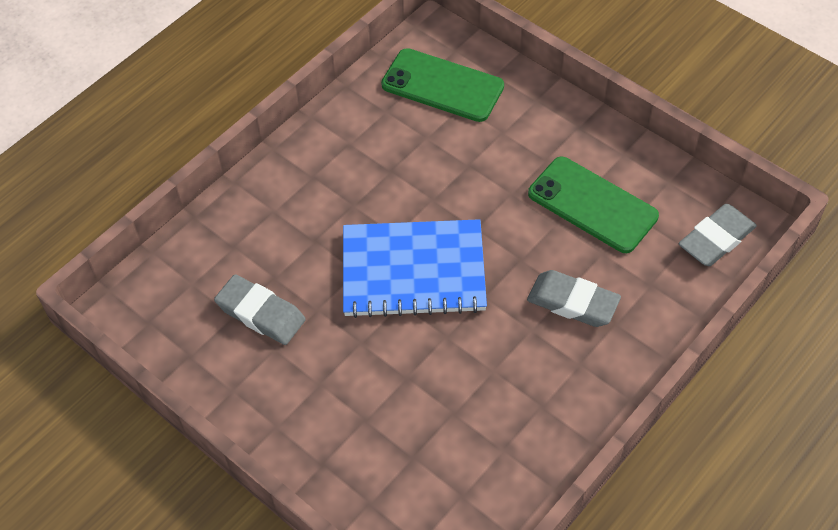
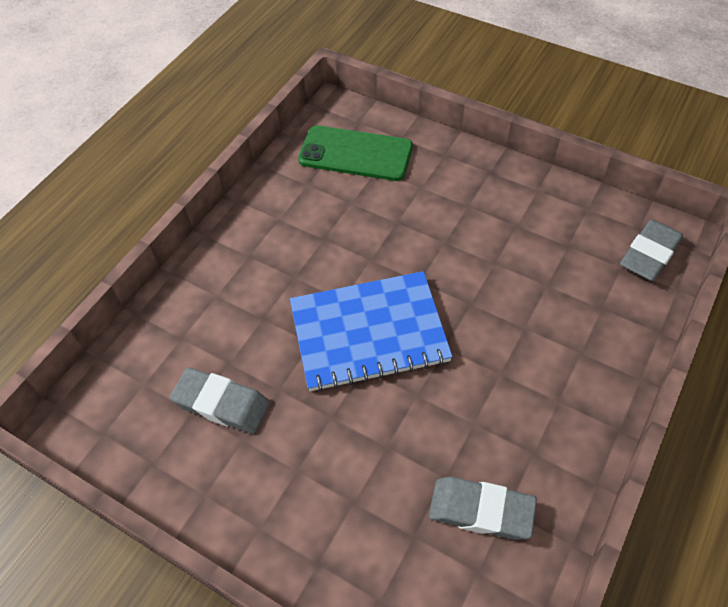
camera: 10 degrees left, 0 degrees up
(573, 302) = (534, 338): grey eraser -> grey eraser (481, 510)
(592, 205) = (524, 240): green phone -> none

